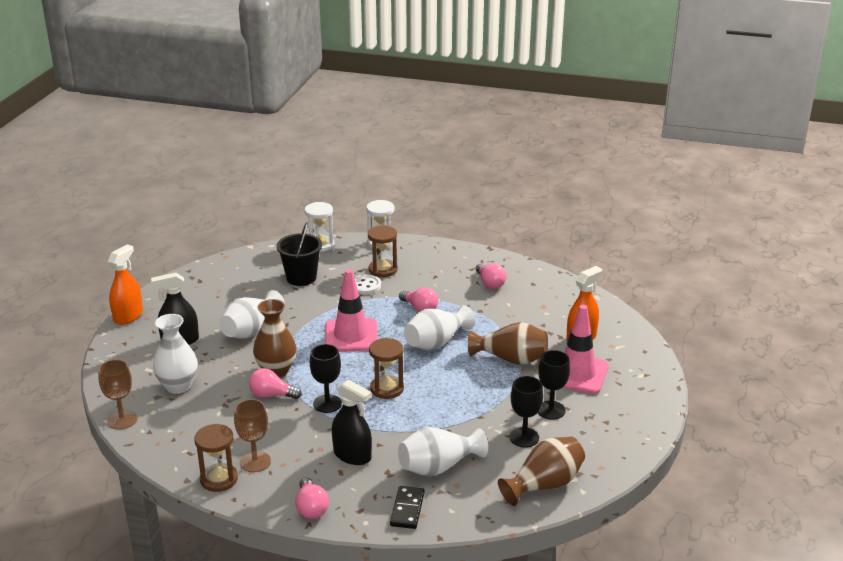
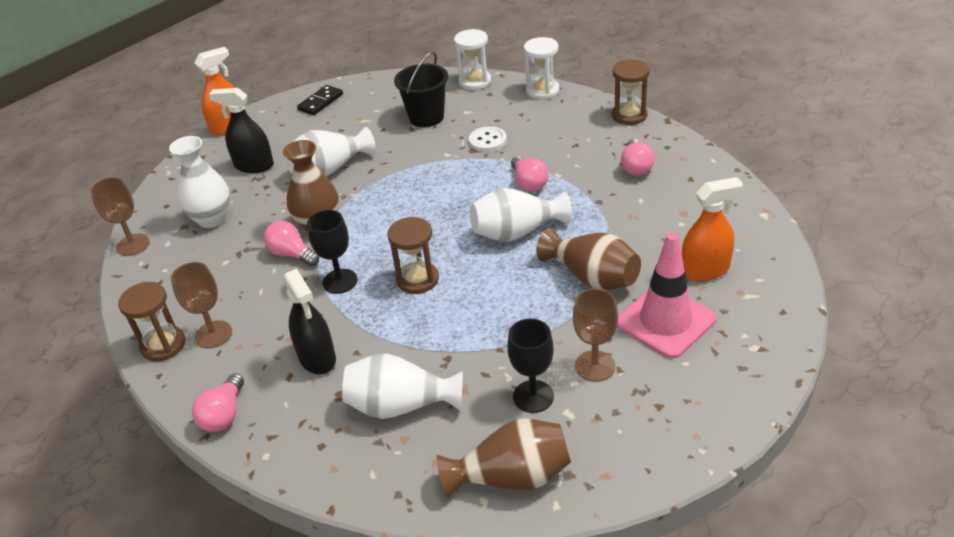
camera: 30 degrees right, 10 degrees up
(351, 336) = (427, 200): pink traffic cone -> none
(383, 270) = (521, 125): brown hourglass -> brown hourglass (629, 115)
(407, 509) = (323, 454): black domino -> black domino (320, 102)
(551, 410) = (595, 366): black goblet -> brown goblet

